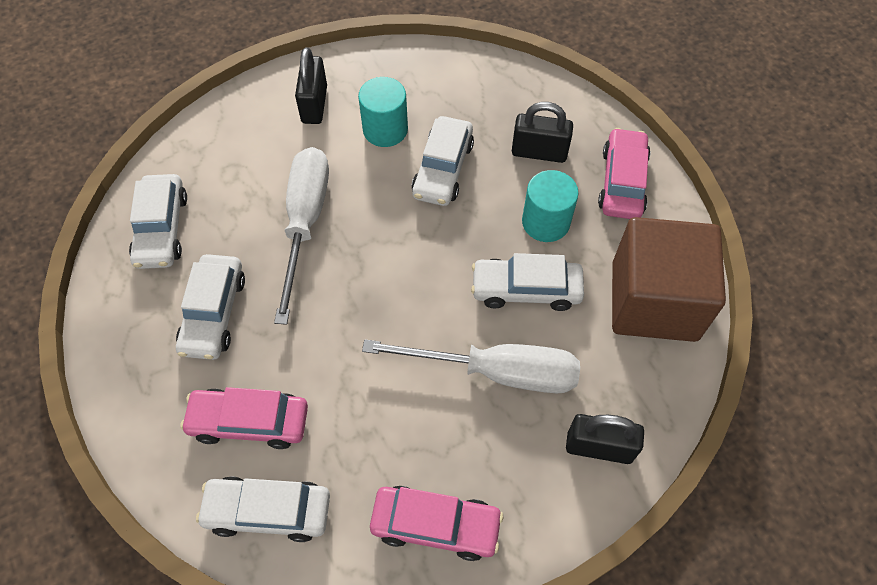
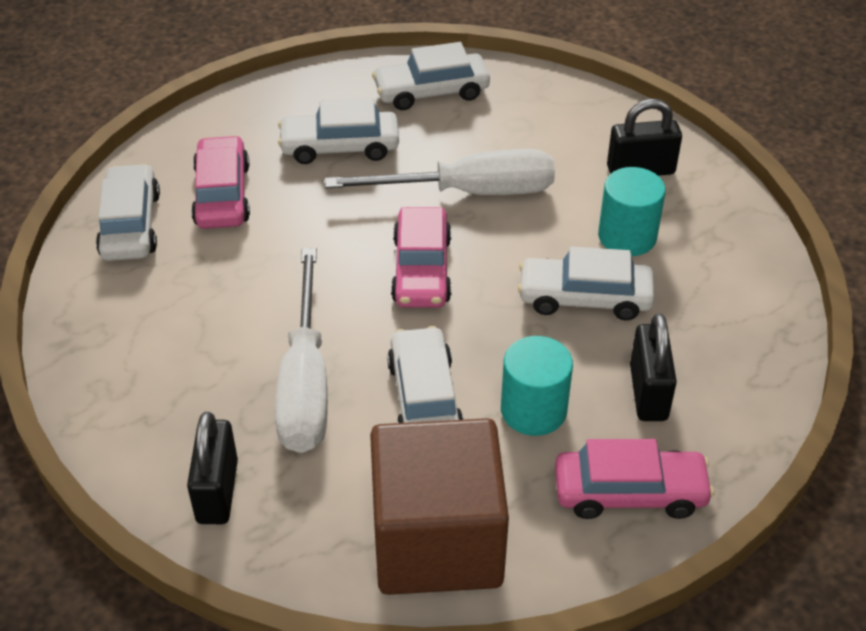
camera: 80 degrees right, 15 degrees down
(435, 525) = (118, 351): pink car -> pink car (421, 270)

